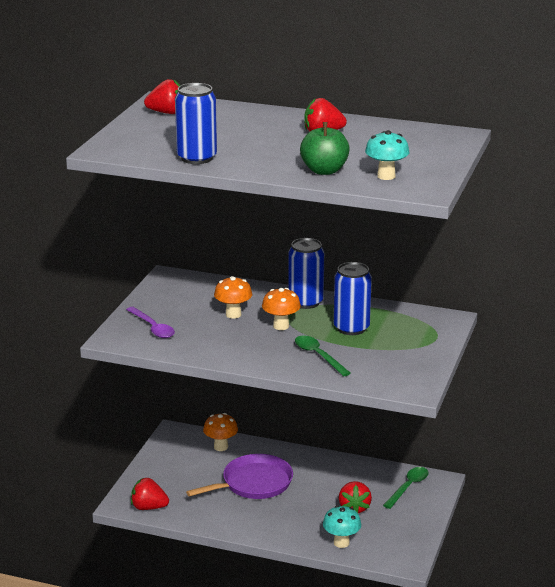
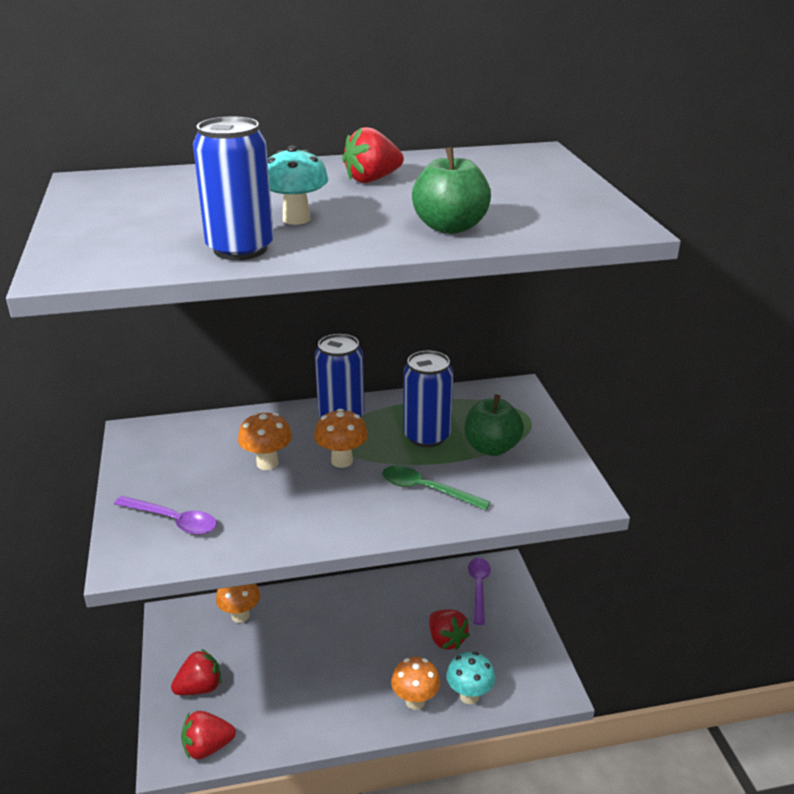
camera: 30 degrees left, 5 degrees up
(167, 113) = (116, 195): red strawberry -> red strawberry (200, 688)
(254, 483) = (313, 652): purple pan -> none
(301, 532) = (415, 701): none -> orange mushroom
(386, 176) = (540, 217): turquoise mushroom -> turquoise mushroom (296, 219)
(388, 346) = (491, 448): none -> green apple
(408, 487) = (479, 588): green spoon -> purple spoon

